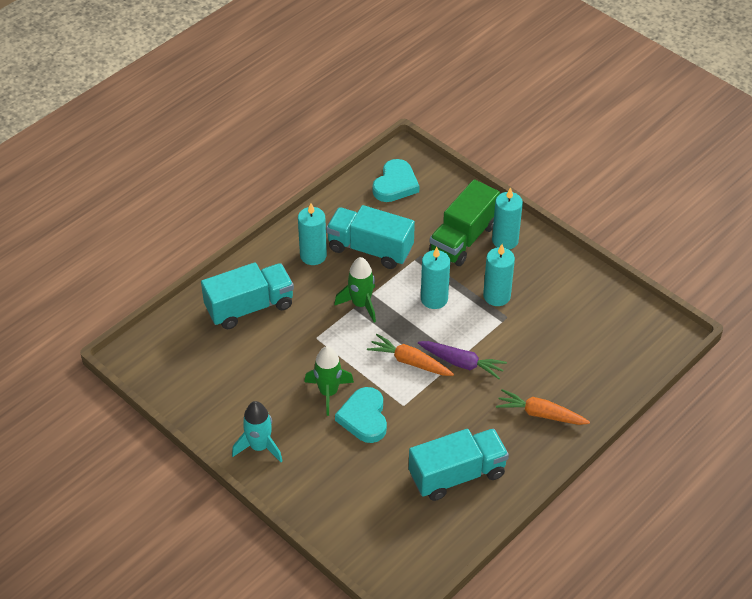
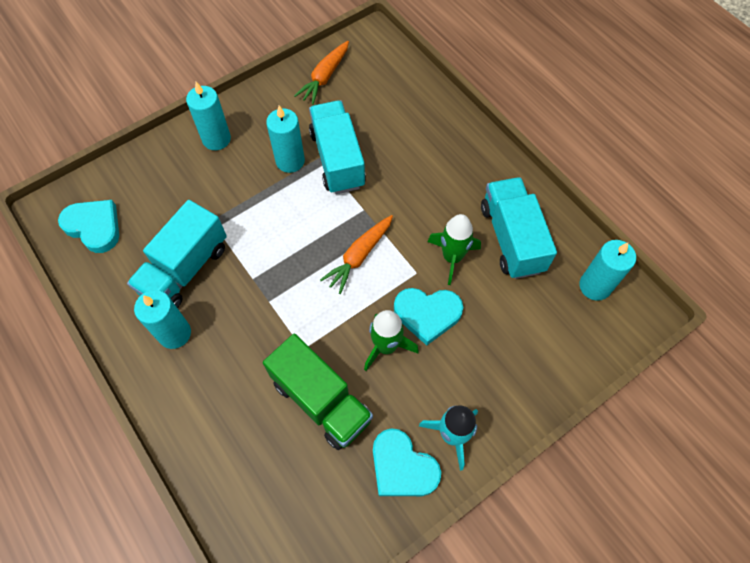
camera: 80 degrees left, 15 degrees up
(229, 416) = (402, 467): none -> turquoise heart
(249, 307) = (235, 421): turquoise truck -> turquoise truck (337, 159)
(360, 304) = (265, 292): green rocket -> green rocket (452, 257)
(434, 299) = (278, 218): turquoise candle -> turquoise candle (594, 286)
(462, 363) = (371, 208): purple carrot -> none
(463, 239) = (201, 176): green truck -> green truck (321, 400)
(540, 414) = (447, 154): orange carrot -> orange carrot (324, 77)

